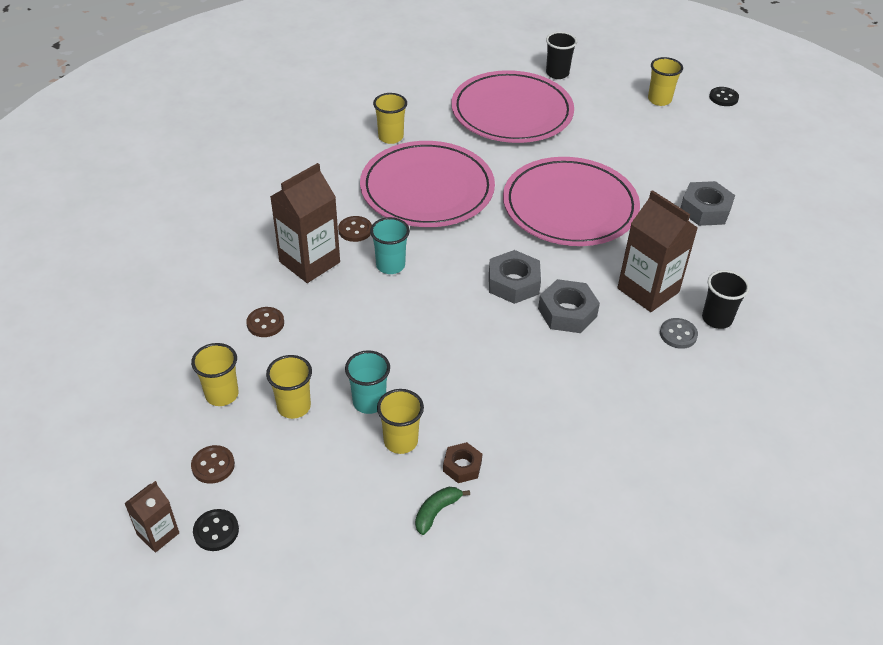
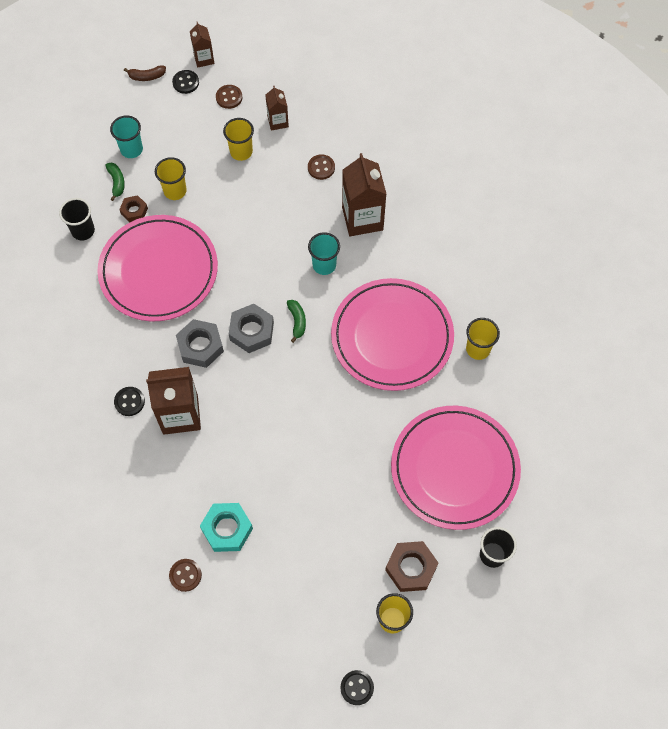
camera: 125 degrees right, 20 degrees up
(222, 394) = (278, 121): yellow cup -> brown carton
(233, 588) = (147, 76): none -> brown banana
(355, 230) = (377, 263): brown button -> brown button (185, 575)
(369, 402) = (215, 190): turquoise cup -> turquoise cup (131, 149)
(471, 256) = (297, 321): none -> green banana
(570, 206) = (302, 426): pink plate -> pink plate (159, 271)
(613, 105) = (411, 568): none -> brown nut
(678, 334) = (129, 402): grey button -> black button
(705, 209) = (227, 529): grey nut -> turquoise nut
(716, 319) = (122, 439): black cup -> black cup (83, 231)

